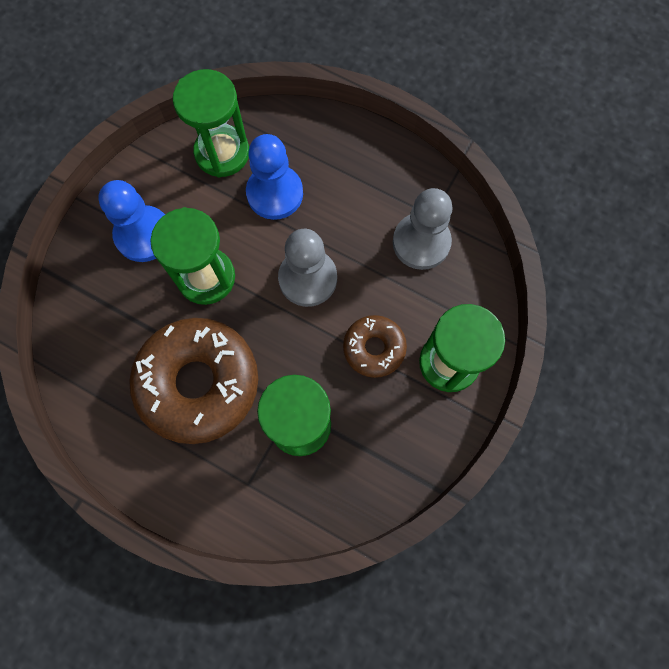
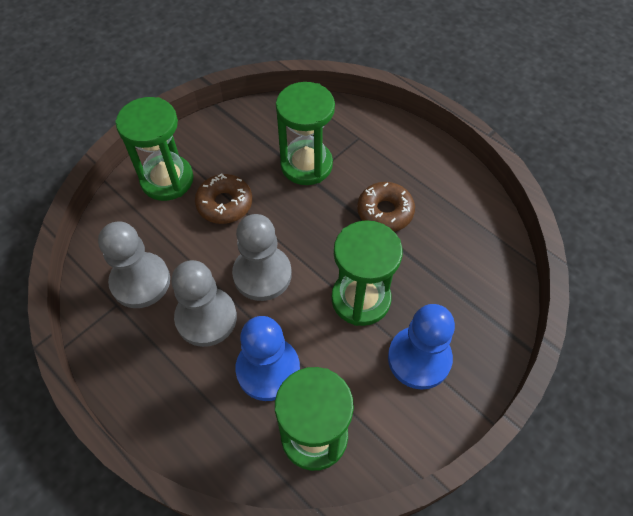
camera: 165 degrees left, 15 degrees down
(198, 383) = (385, 212): brown donut -> brown donut, size x0.51
(345, 224) = (206, 318): none -> grey pawn

